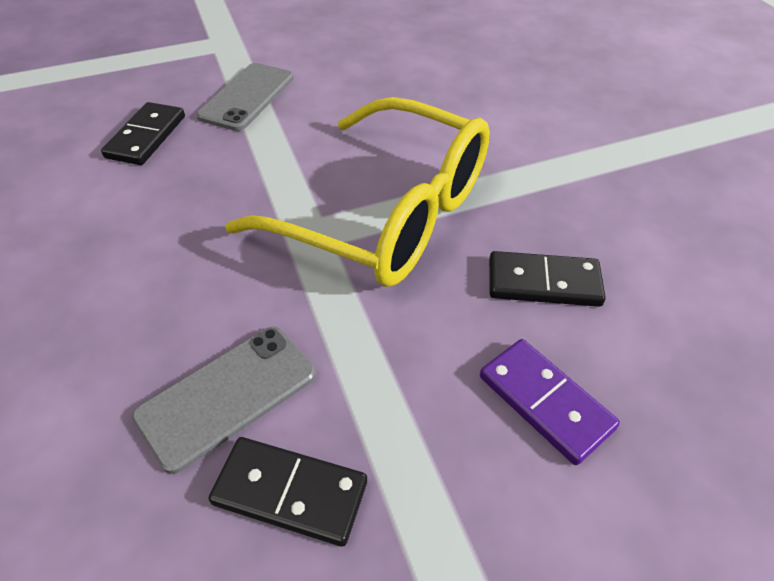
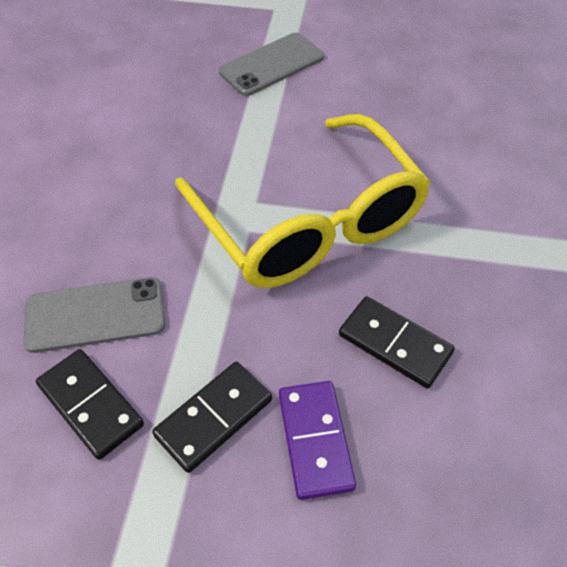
camera: 30 degrees right, 5 degrees up
(146, 137) = (170, 74): black domino -> black domino (214, 418)

